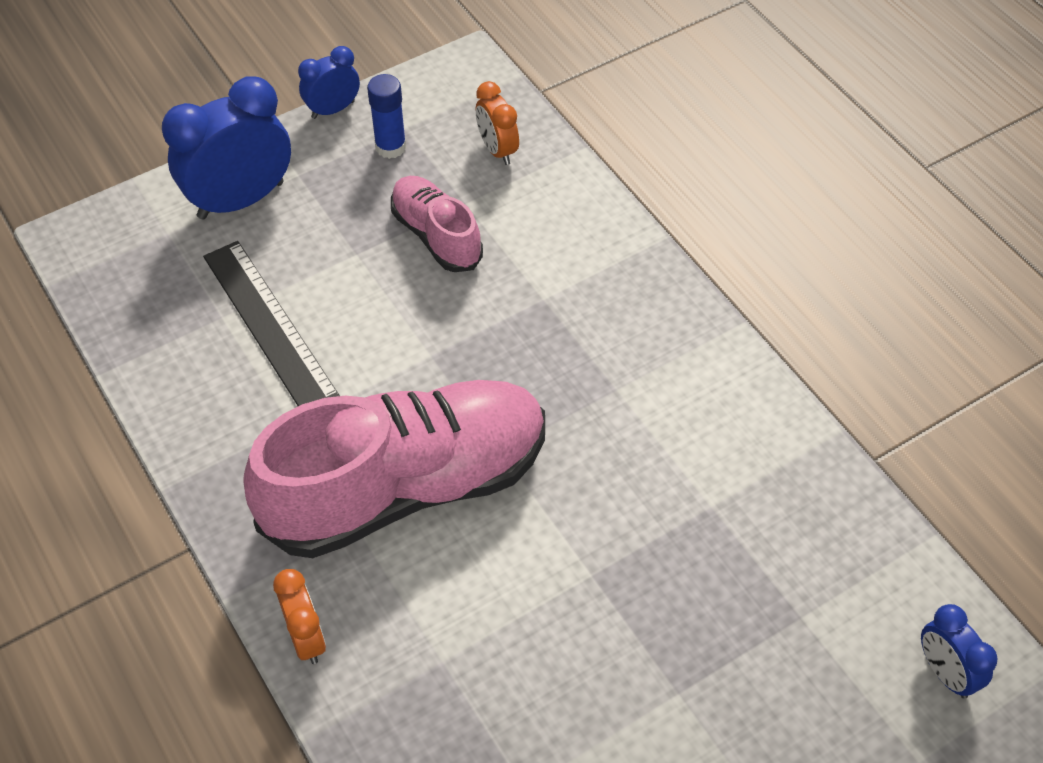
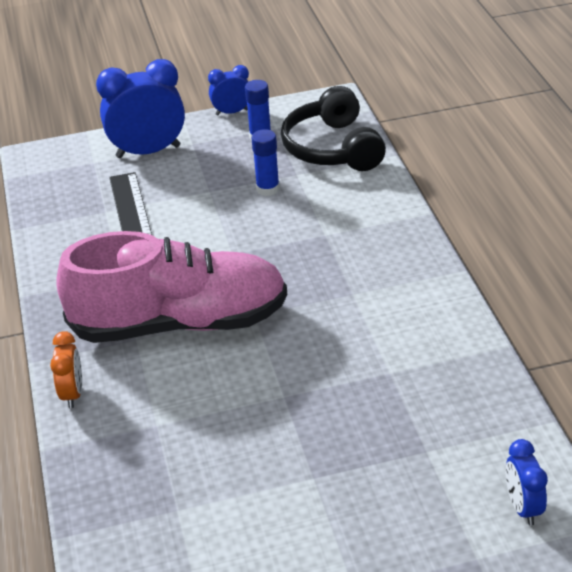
camera: 20 degrees right, 15 degrees down
(436, 236) = (268, 189): pink shoe -> blue glue stick
(497, 150) = (332, 148): orange clock -> black headphones

